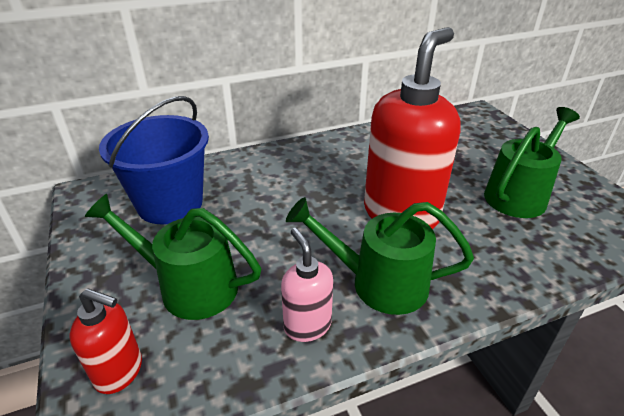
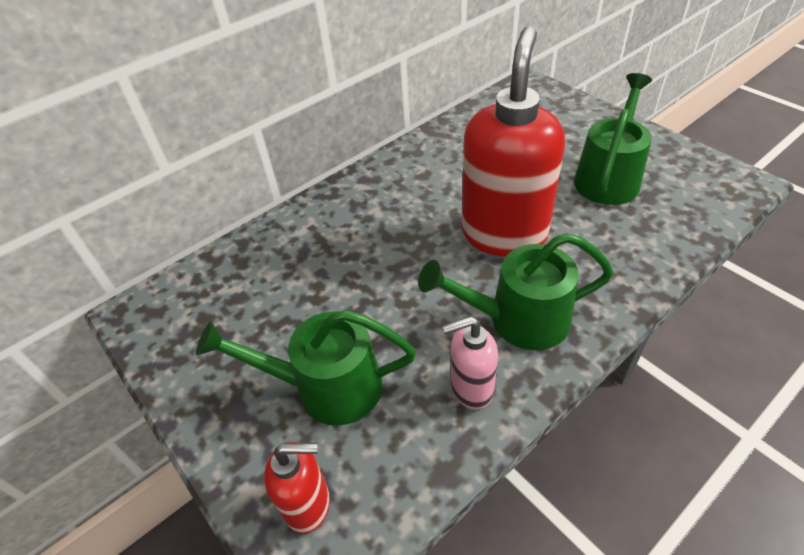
camera: 15 degrees left, 10 degrees up
(170, 203) = (246, 296): blue bucket -> none
(307, 325) = (471, 389): pink soap dispenser -> pink soap dispenser turned 60 degrees counterclockwise

